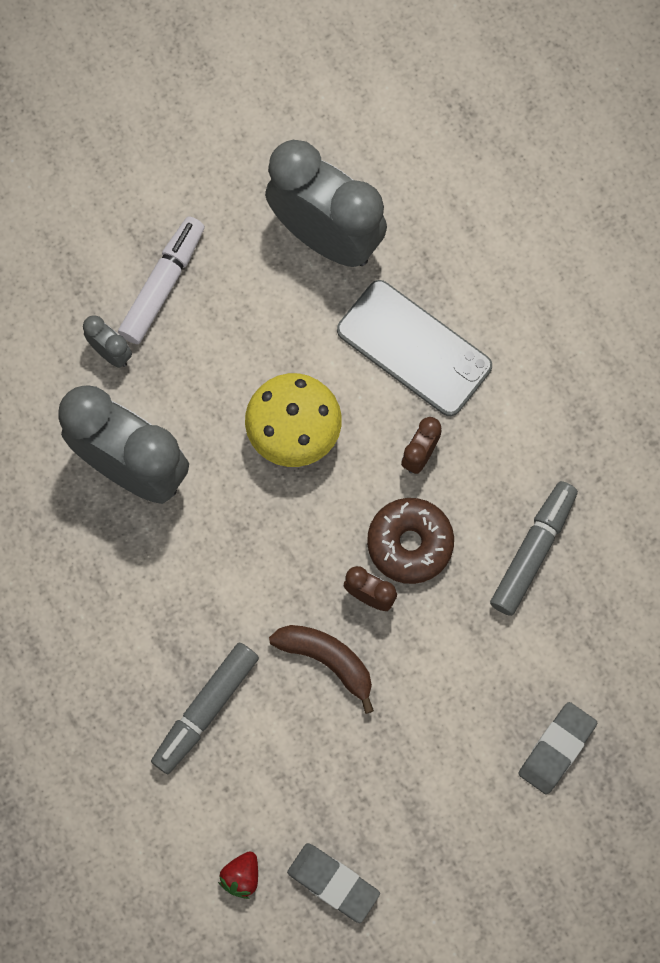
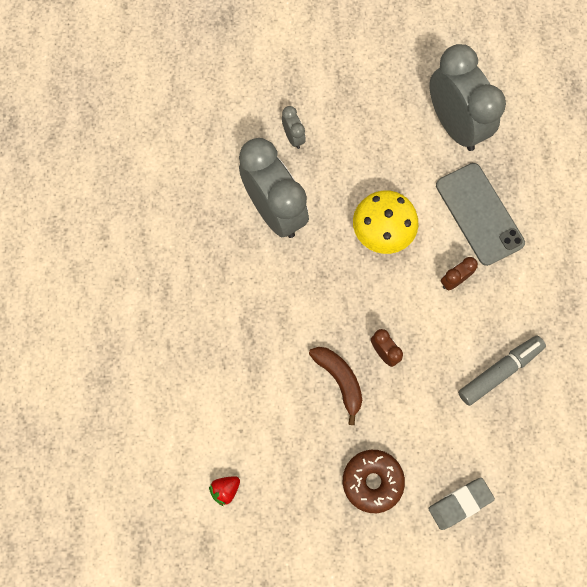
camera: 25 degrees right, 0 degrees up
(163, 284) = (343, 111): white marker -> none
(205, 710) = (251, 376): grey marker -> none
(333, 883) = (280, 521): grey eraser -> none
(410, 543) = (423, 331): brown donut -> brown donut (372, 481)

